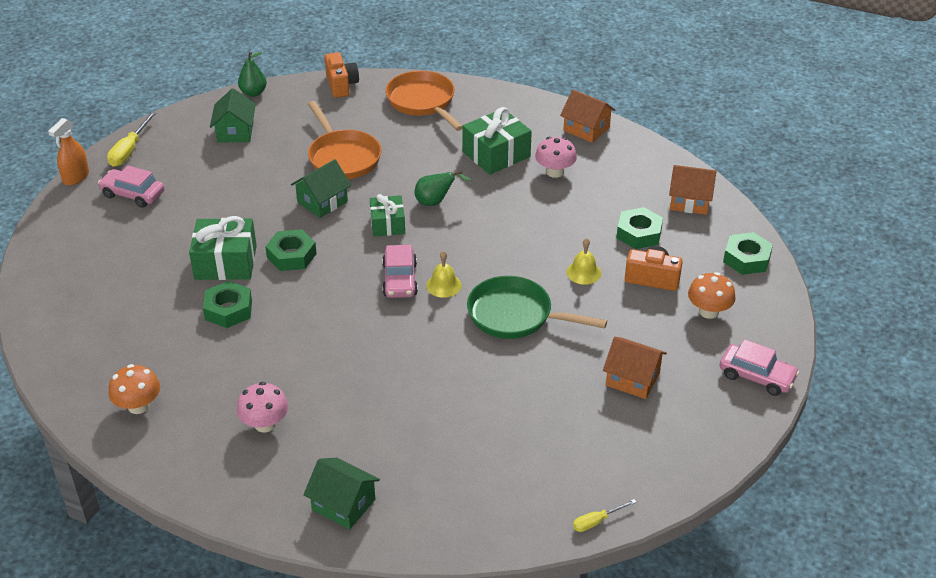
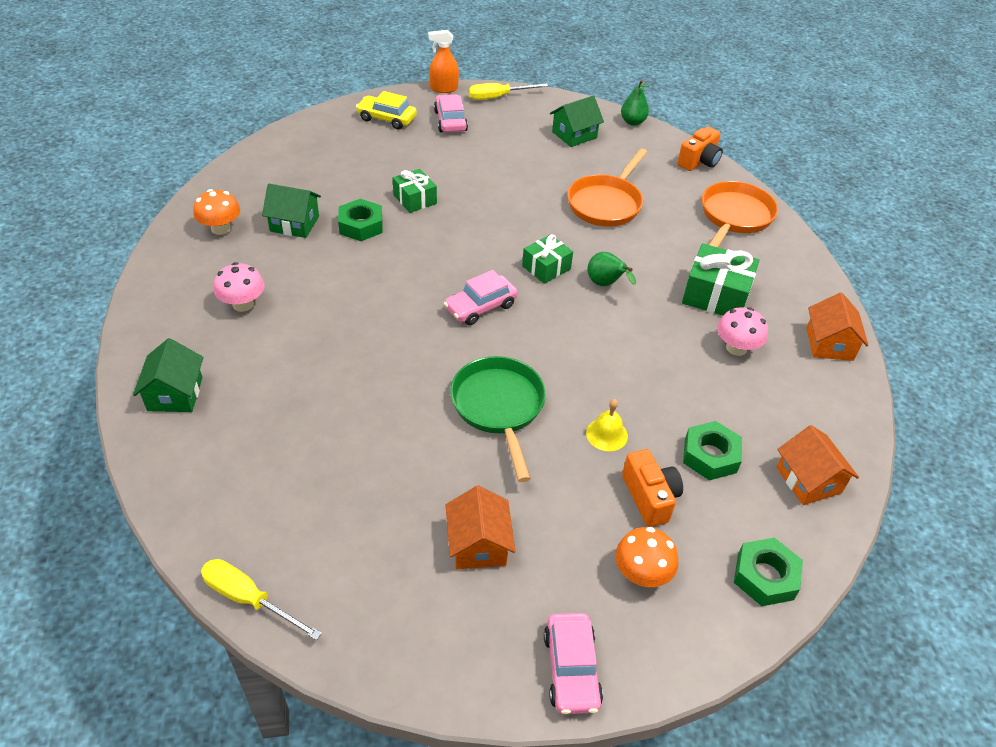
camera: 55 degrees right, 5 degrees up
(82, 233) = (386, 119): none -> yellow car
(225, 262) = (415, 199): green gift -> green gift, size x0.64
(291, 255) = (454, 230): green nut -> none
(322, 202) = (537, 217): green house -> green house (294, 224)
(443, 285) = (498, 338): yellow bell -> none
(596, 521) = (249, 599): yellow screwdriver -> yellow screwdriver, size x1.69

